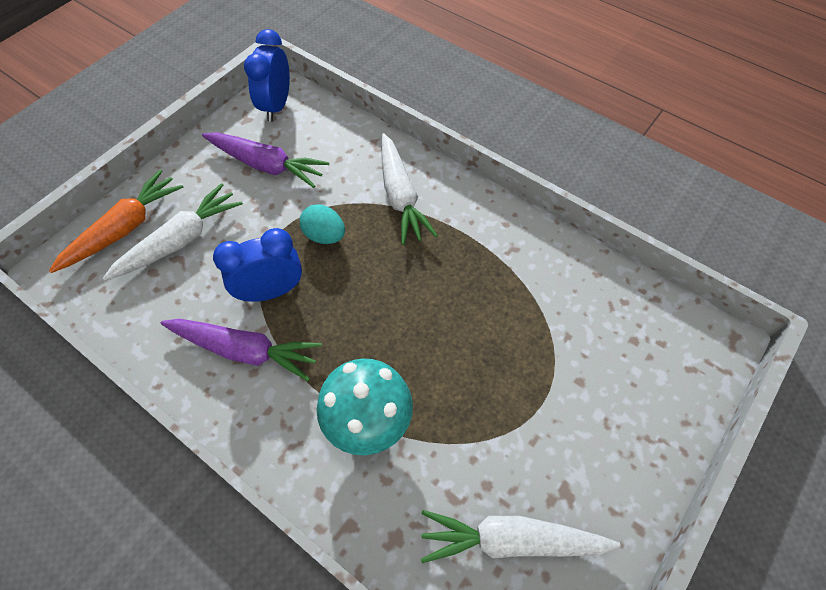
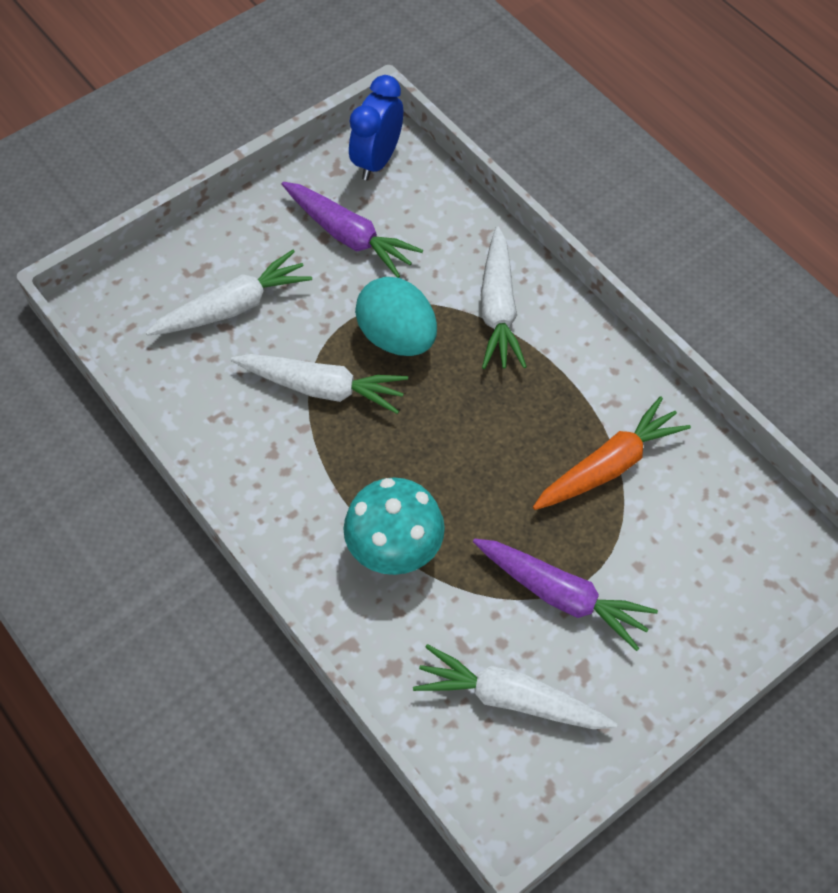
camera: 15 degrees right, 0 degrees up
(124, 228) = (173, 279): orange carrot -> orange carrot (609, 465)
(245, 350) = (281, 446): purple carrot -> purple carrot (561, 596)
(271, 291) = (322, 388): blue clock -> white carrot
(324, 236) = (397, 337): turquoise egg -> turquoise egg, size x1.60

